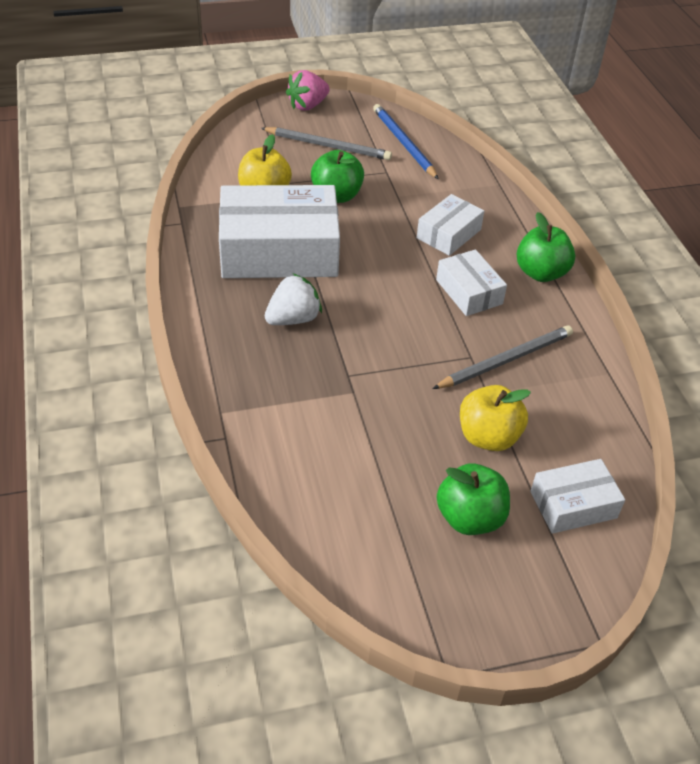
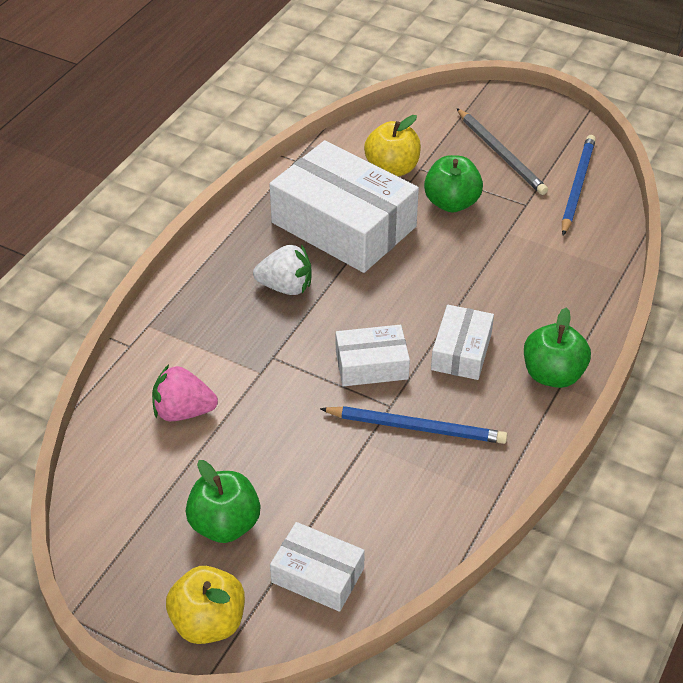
camera: 45 degrees right, 0 degrees up
(307, 105) = (529, 107): pink strawberry -> pink strawberry (183, 411)
(448, 234) = (510, 291): white box -> white box (371, 365)
(488, 437) = (319, 477): yellow apple -> yellow apple (208, 622)
(506, 360) = (417, 427): grey pencil -> blue pencil

